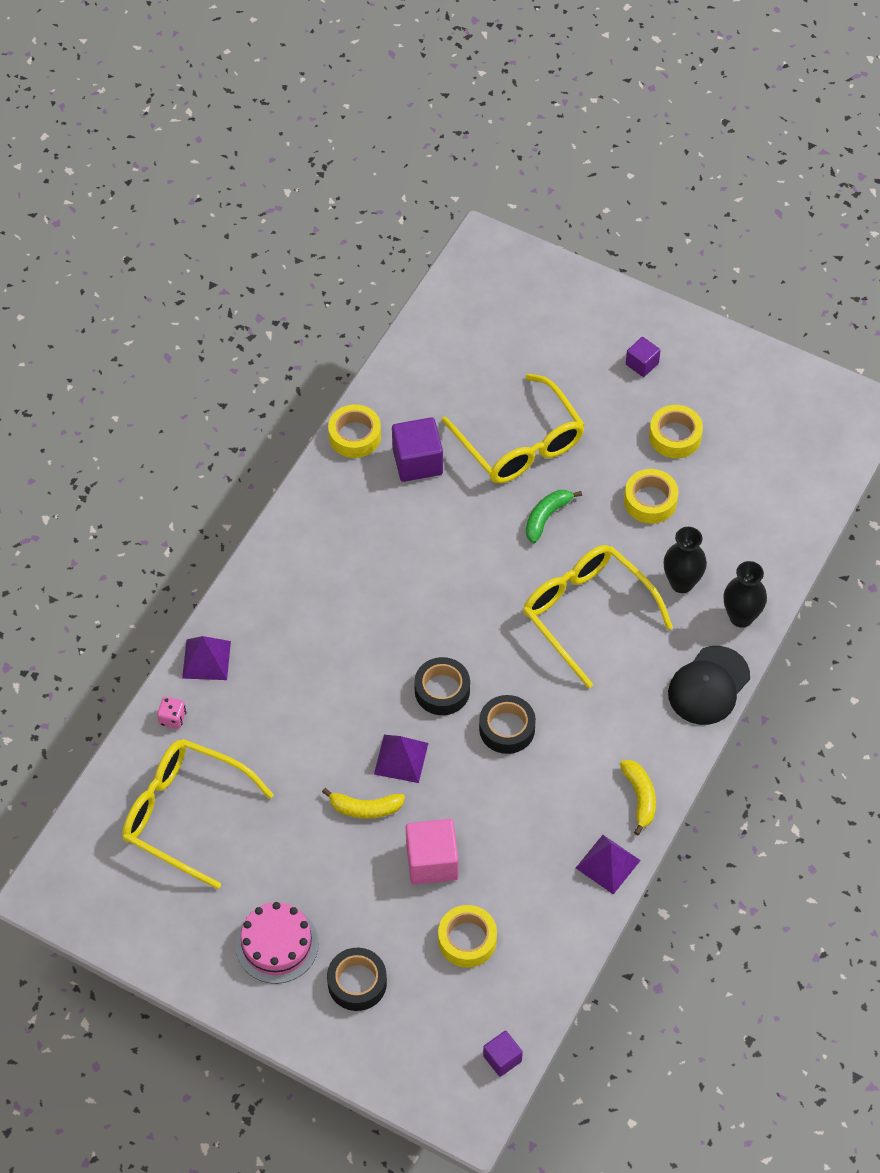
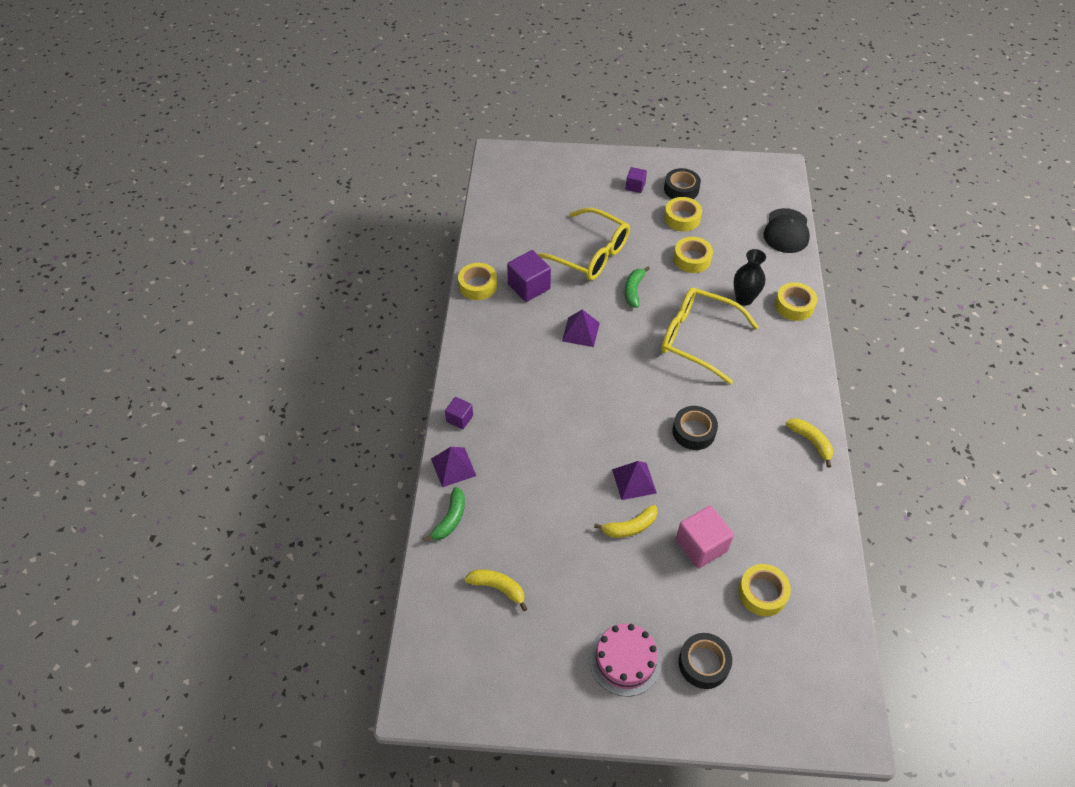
camera: 25 degrees left, 5 degrees down
(172, 718) = (450, 519): pink dice -> green banana
(185, 814) = (498, 588): yellow glasses -> yellow banana
(442, 690) = (634, 423): black tape -> black tape (681, 189)
(502, 1058) = (846, 674): purple cube -> purple cube (459, 418)
(608, 864) = (821, 495): purple pyramid -> purple pyramid (580, 332)
(708, 686) = (804, 354): black cap -> black cap (786, 231)
(741, 617) = (794, 306): black vase -> yellow tape

